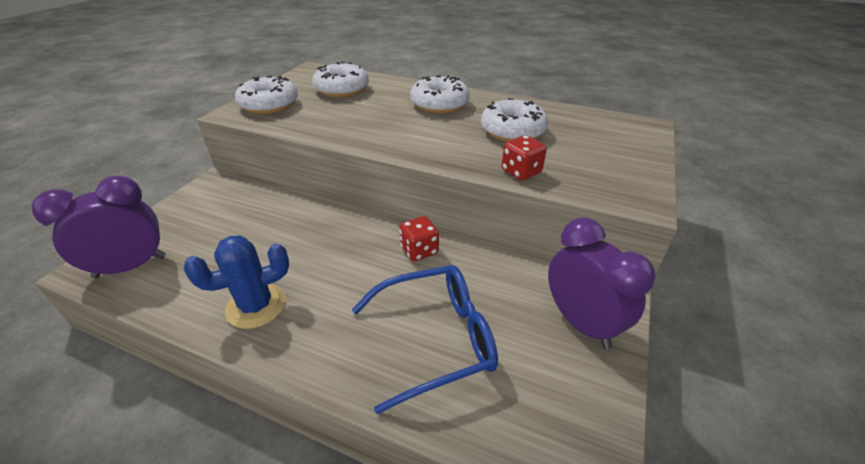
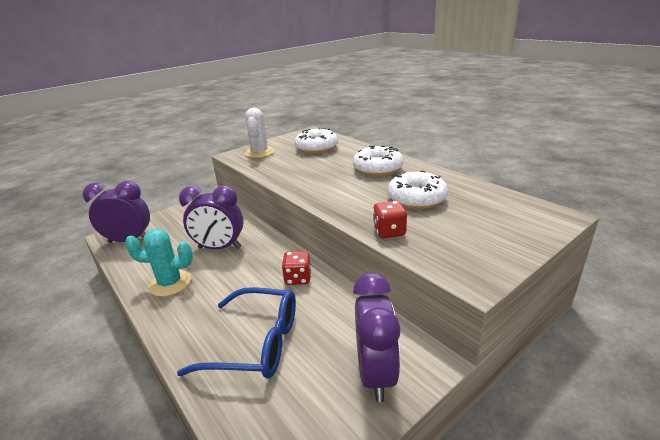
camera: 30 degrees right, 10 degrees down
(256, 306) = (170, 283): blue cactus -> turquoise cactus
(269, 105) = (259, 153): white donut -> white cactus
(287, 241) = (219, 248): none -> purple clock

